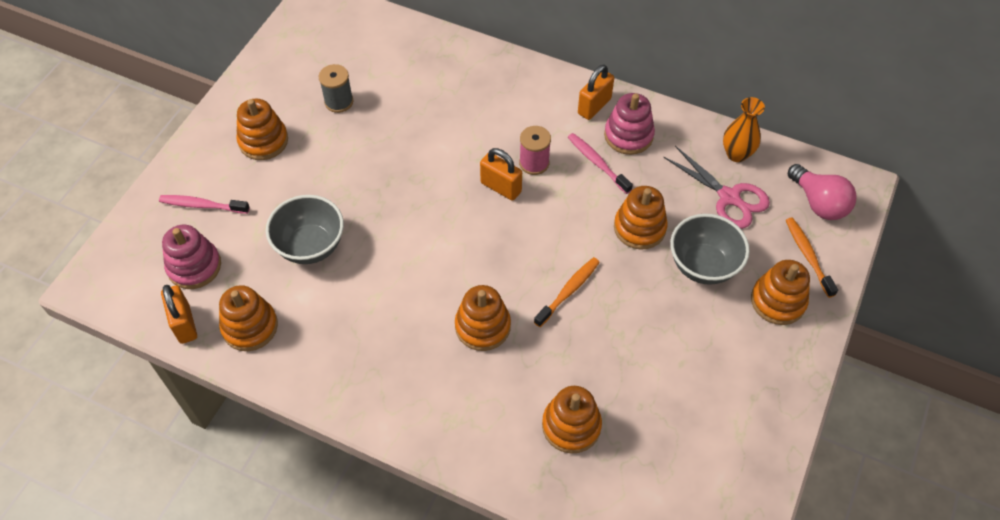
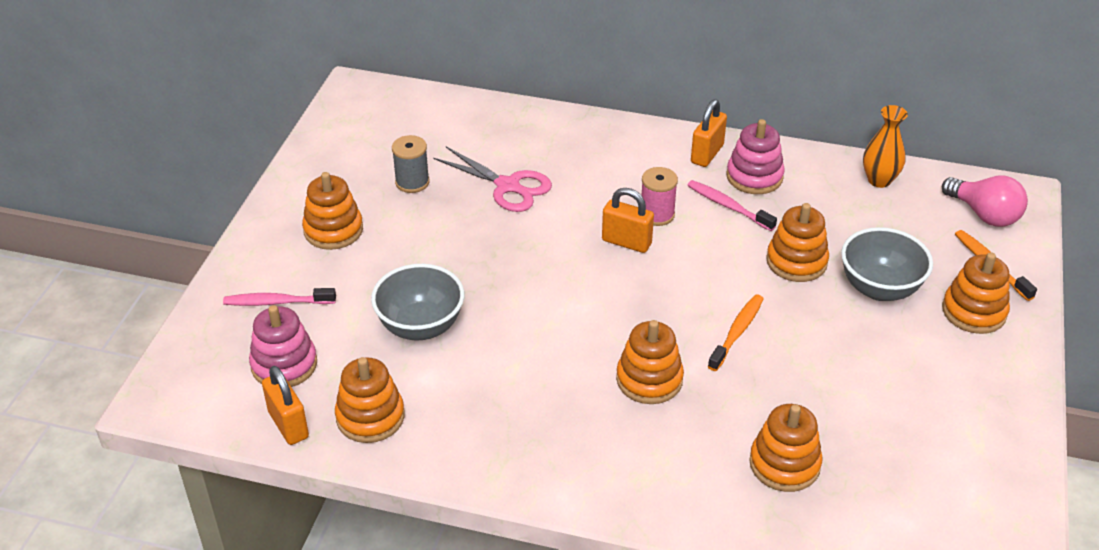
camera: 10 degrees left, 15 degrees down
(729, 198) = (886, 221): pink scissors -> pink scissors (508, 186)

